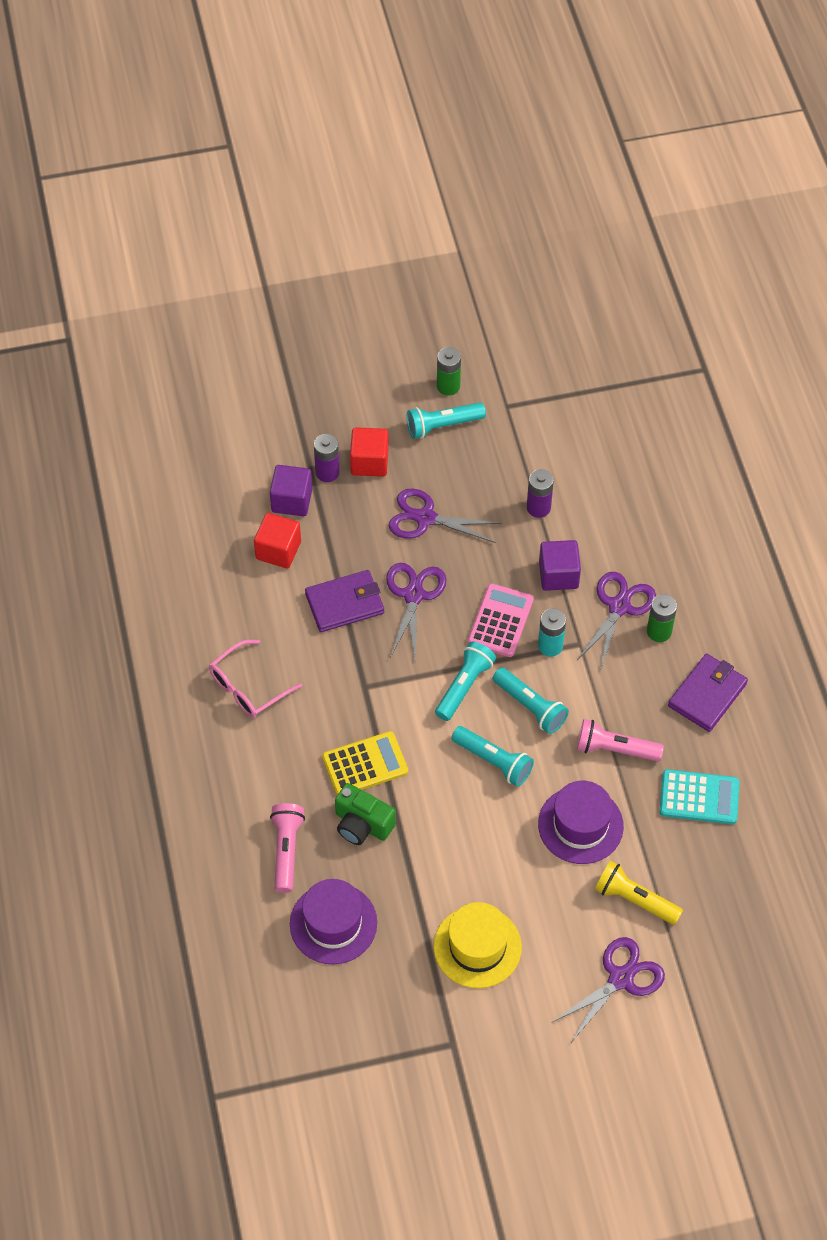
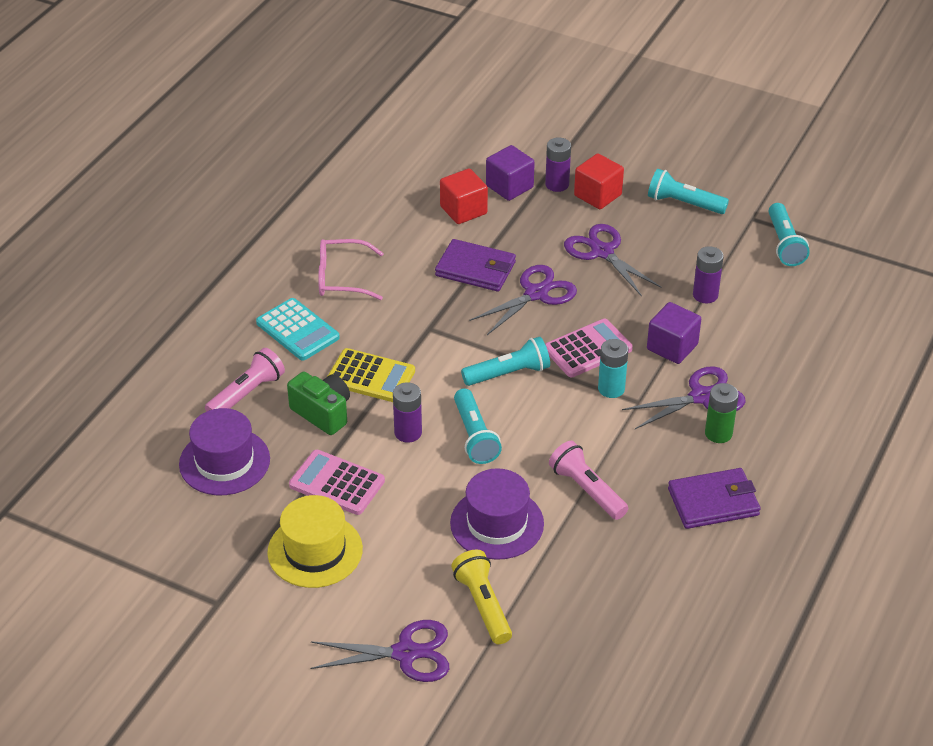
camera: 40 degrees right, 15 degrees down
(362, 824) = (322, 413): green camera -> green camera turned 150 degrees clockwise
(435, 878) = (337, 483): none -> pink calculator
(443, 794) = (408, 433): none -> purple battery
(448, 386) = (716, 182): green battery -> none
(530, 707) = (547, 419): turquoise flashlight -> turquoise flashlight (784, 244)
(699, 797) = (623, 569): turquoise calculator -> turquoise calculator (297, 330)

